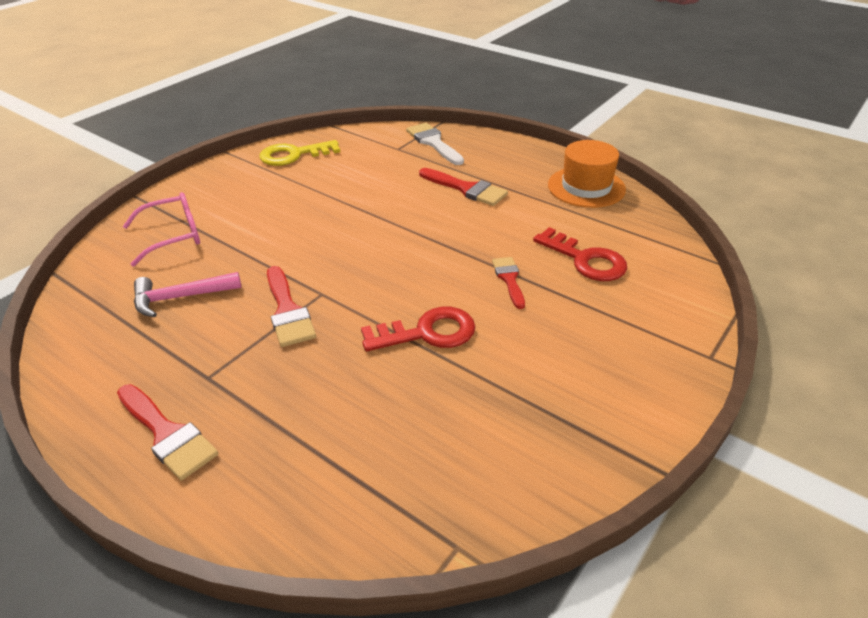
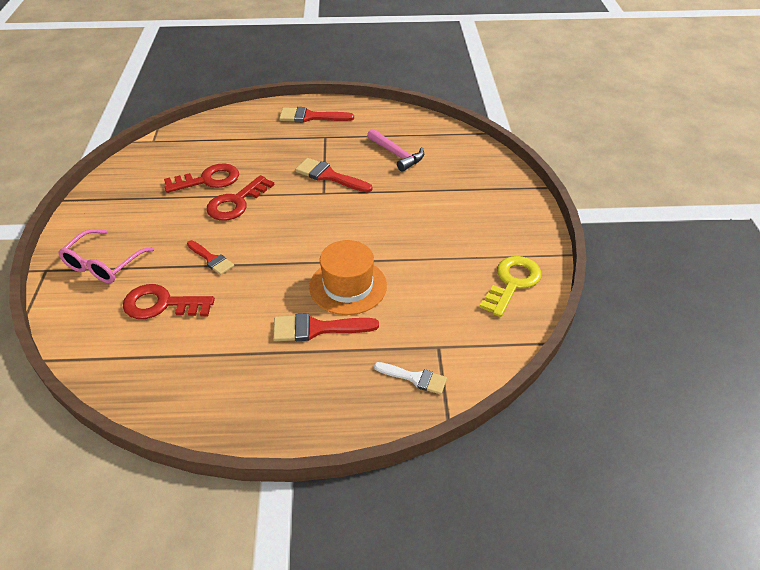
camera: 140 degrees right, 5 degrees up
(174, 236) = (466, 178): pink glasses -> pink glasses (103, 264)
(180, 298) = (397, 155): pink hammer -> pink hammer turned 105 degrees clockwise
(432, 390) = (208, 180): none -> red key
(433, 143) = (414, 378): white brush -> white brush, size x0.66
(586, 187) = (203, 398): orange hat -> orange hat (348, 286)

